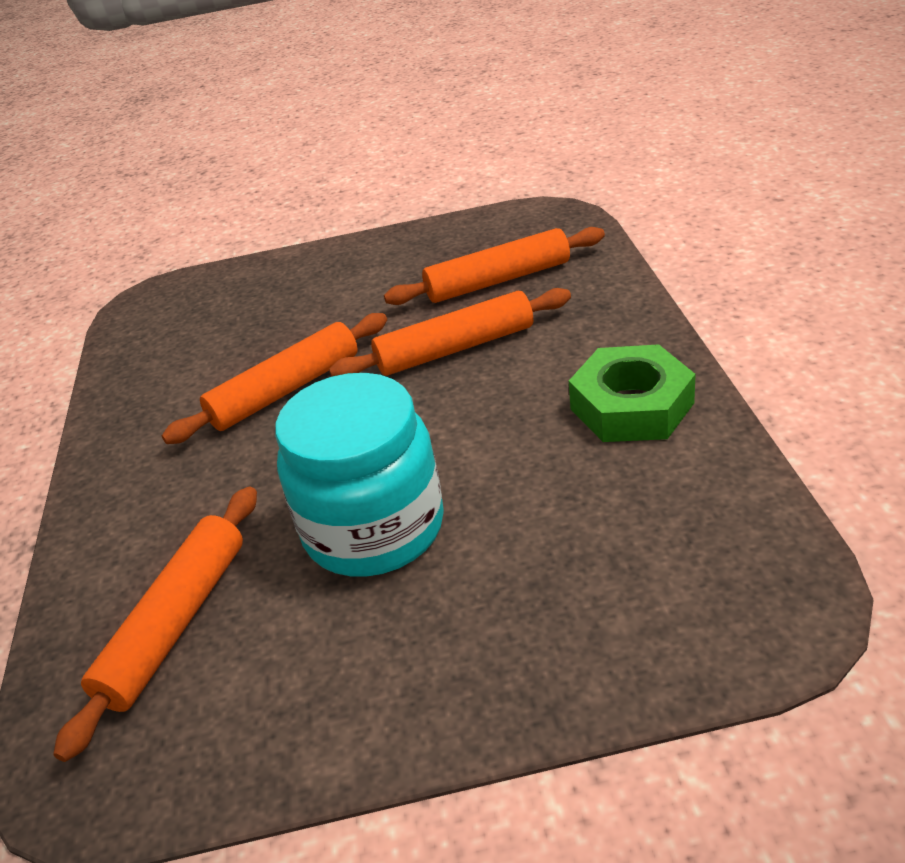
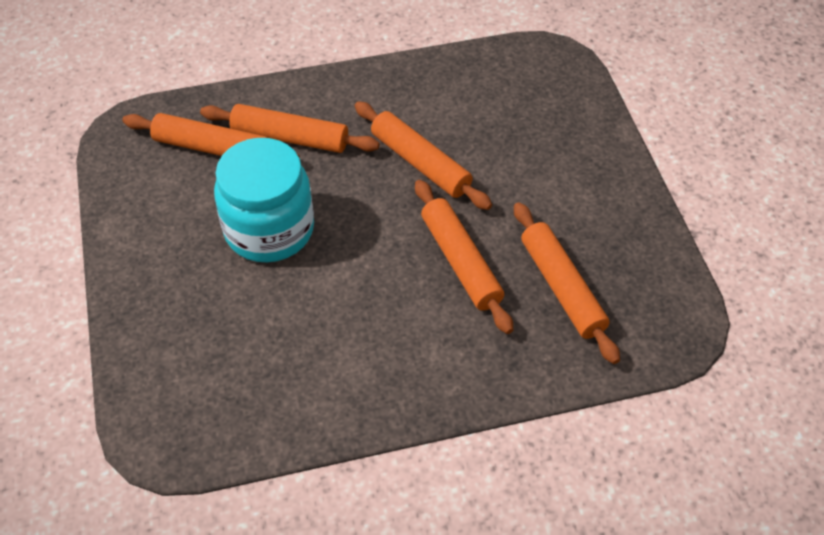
camera: 80 degrees right, 15 degrees up
(189, 524) = (290, 137): none -> orange rolling pin
(631, 406) = (370, 376): green nut -> none

